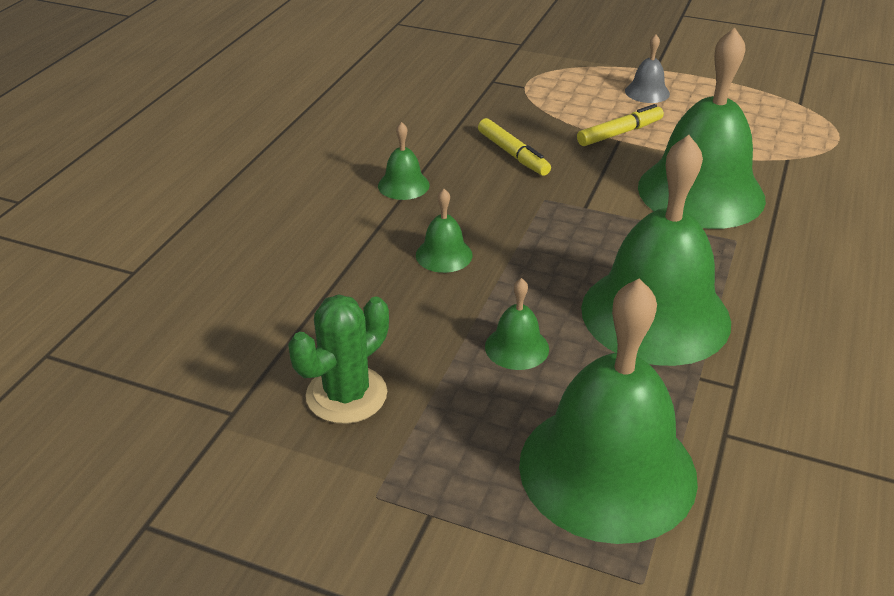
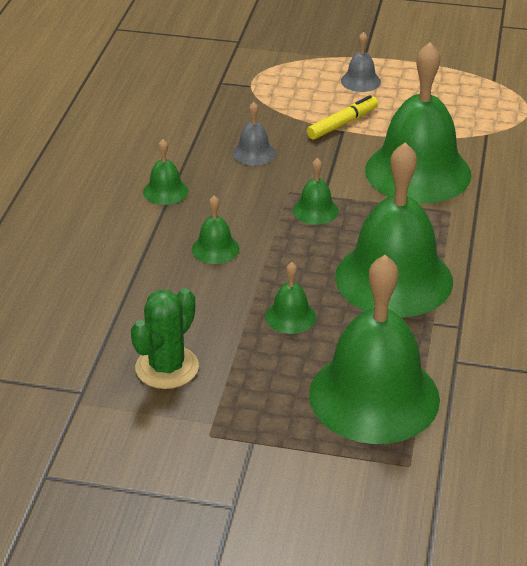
camera: 10 degrees left, 0 degrees up
(513, 154) = (254, 153): yellow marker -> grey bell
(572, 223) = (315, 210): none -> green bell

